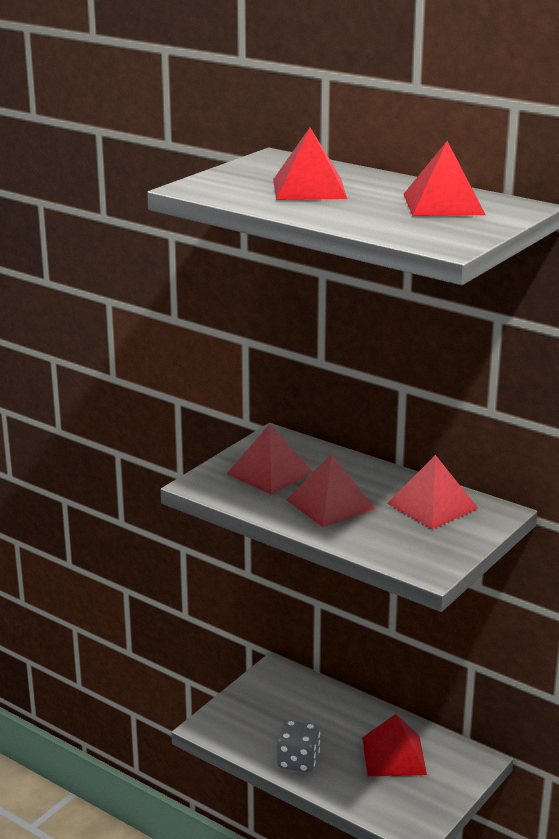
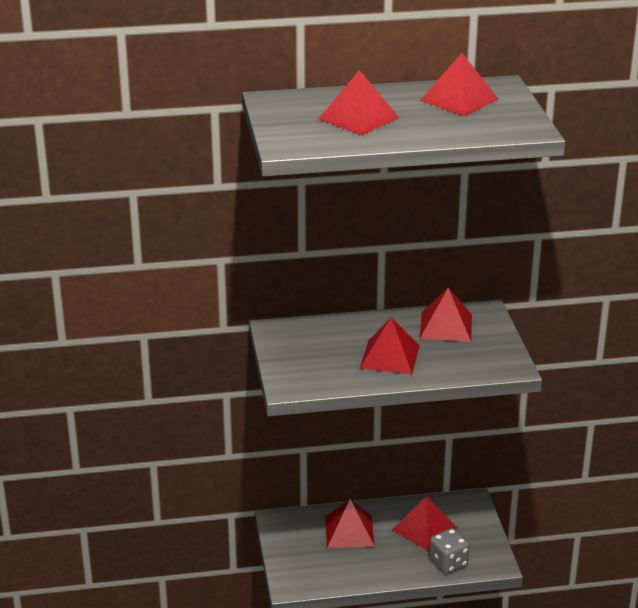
camera: 45 degrees left, 5 degrees up
(270, 473) = (317, 355): red pyramid -> red pyramid (349, 531)
(298, 761) = (377, 569): grey dice -> grey dice (448, 563)

